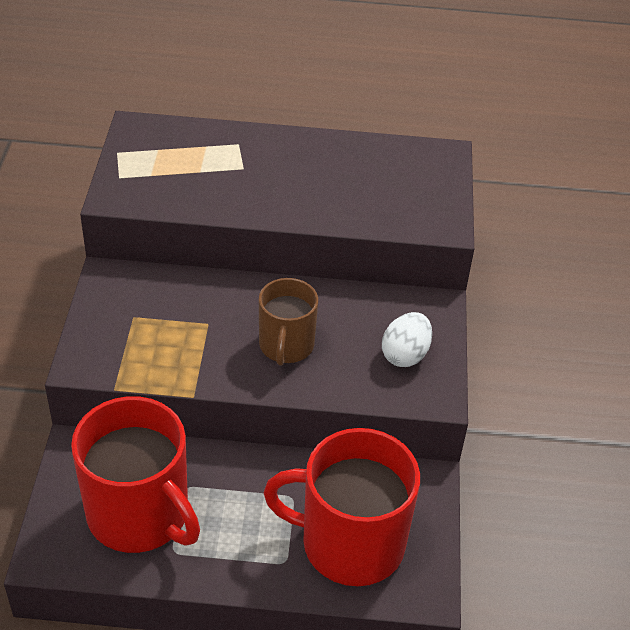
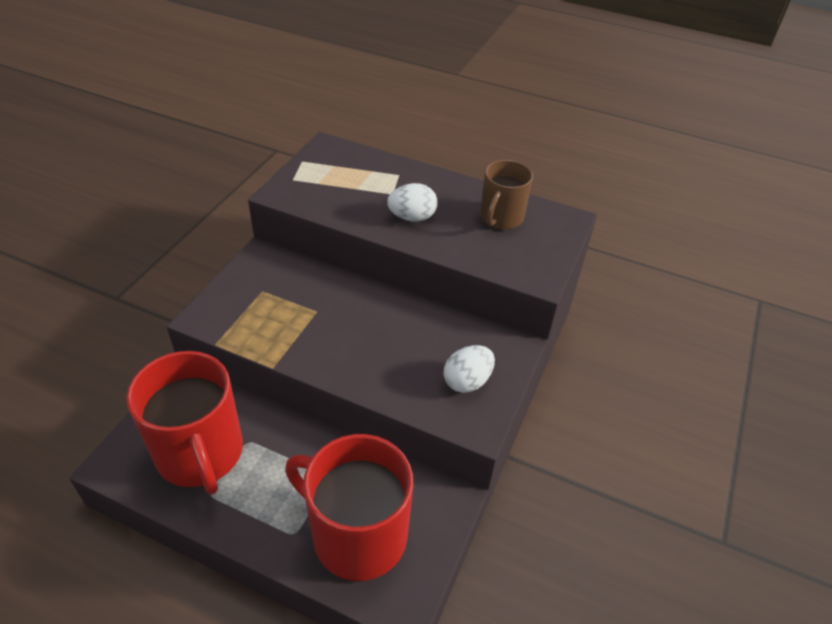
camera: 20 degrees right, 0 degrees up
(279, 191) = (412, 217): none -> white egg
(286, 346) = (369, 346): brown mug -> brown mug (500, 218)

